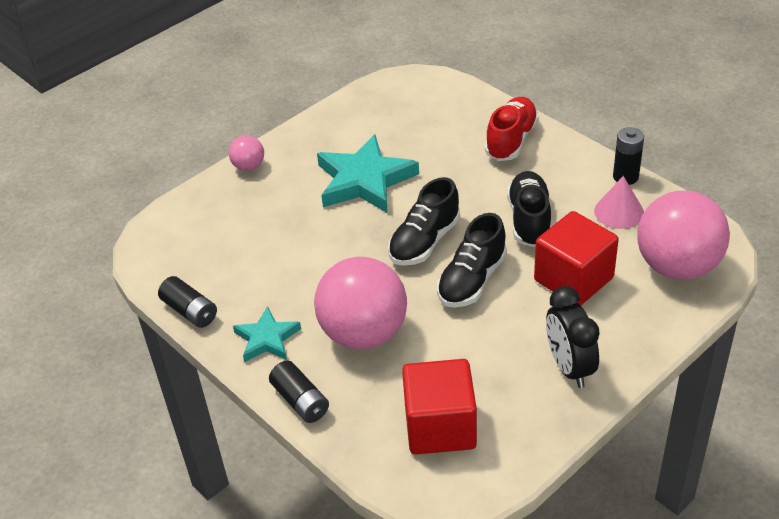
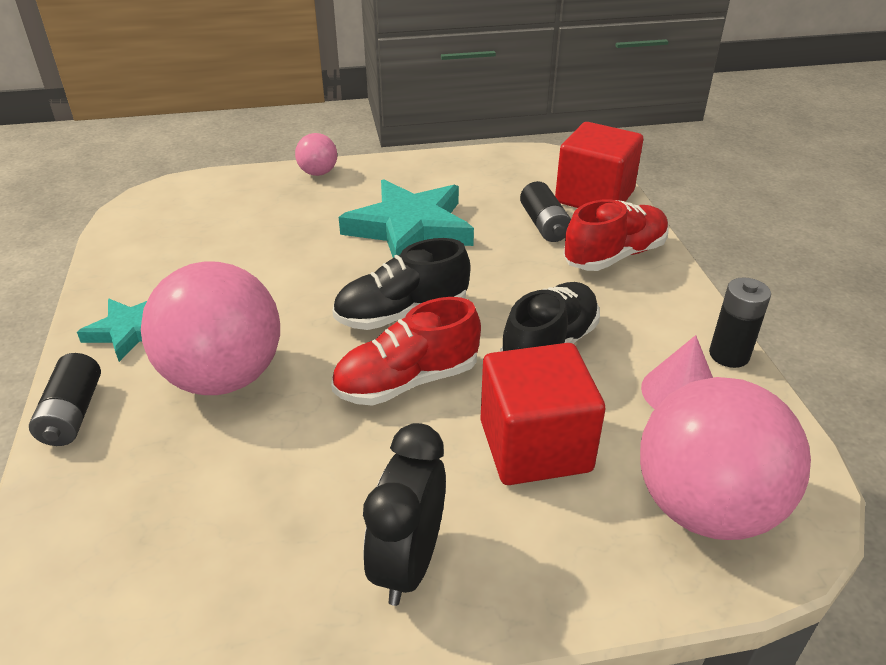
camera: 30 degrees right, 5 degrees down
(190, 311) = (104, 270): black battery -> black battery (544, 225)
(440, 426) = (165, 541): red cube -> red cube (594, 197)
(472, 280) = (407, 381): black shoe -> red shoe

